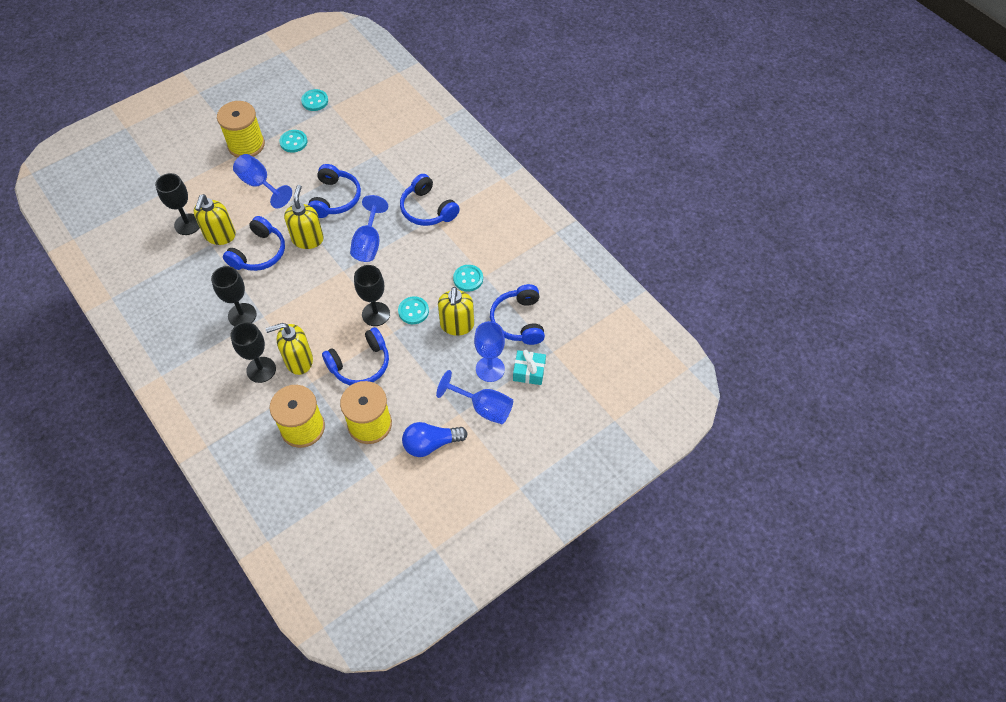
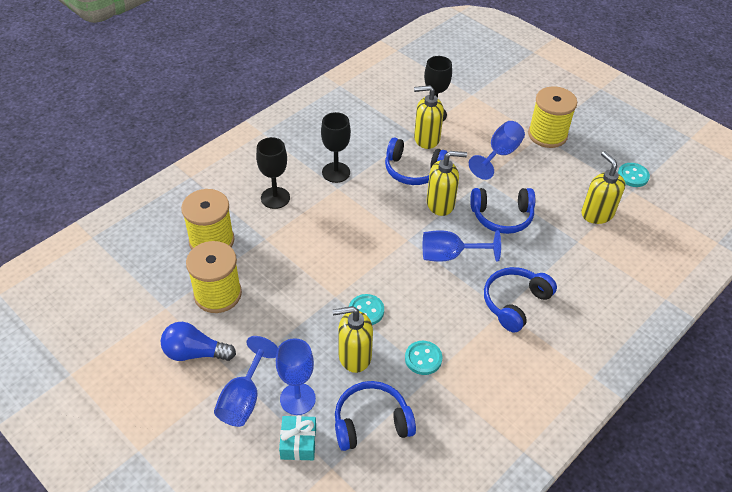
camera: 80 degrees right, 10 degrees down
(293, 142) = (567, 169): turquoise button -> none
(298, 361) = (288, 224): yellow soap dispenser -> yellow soap dispenser (597, 213)
(360, 364) = (290, 274): blue headphones -> none
(376, 314) = (356, 277): black goblet -> none
(431, 444) = (195, 353): blue light bulb -> blue light bulb turned 60 degrees counterclockwise

